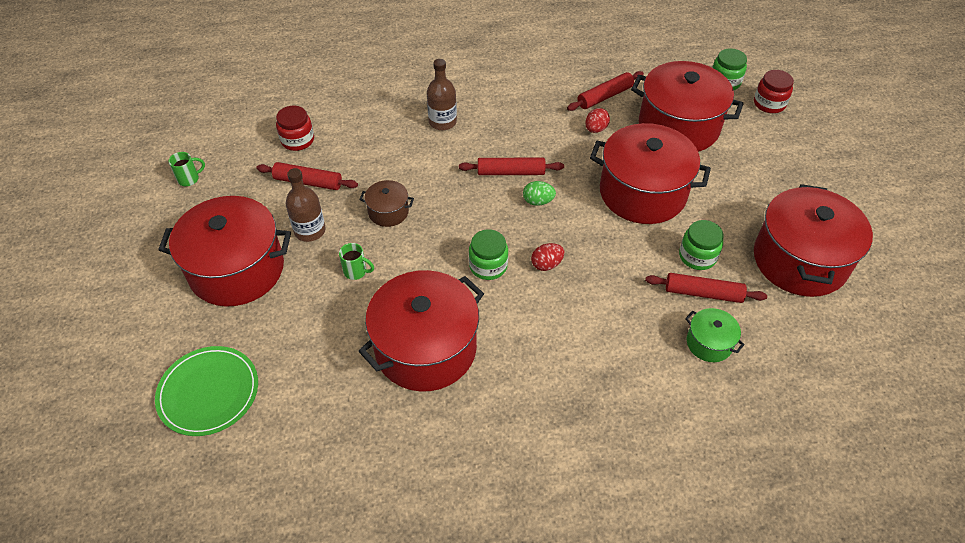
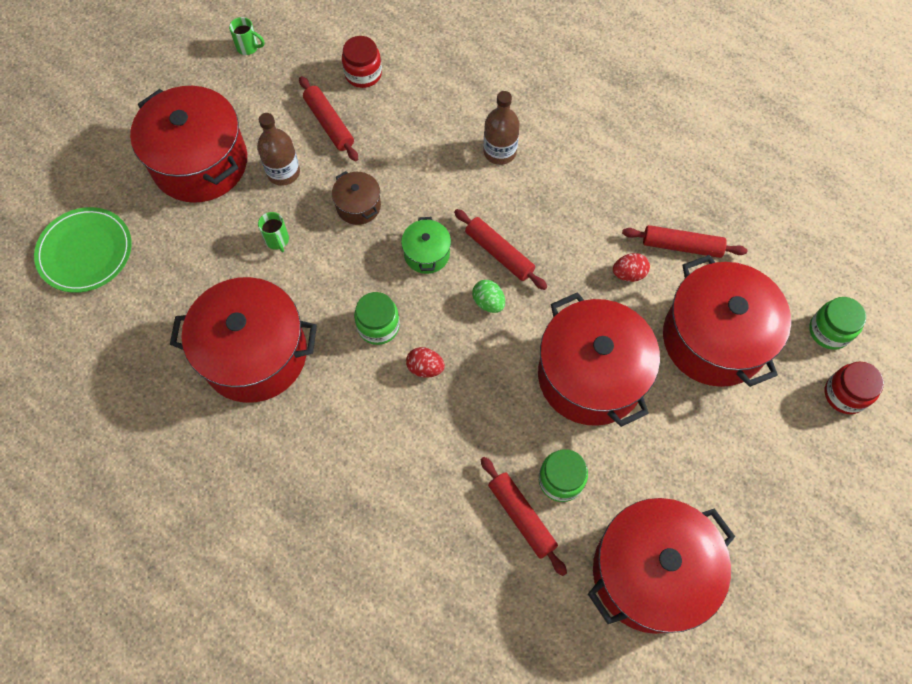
camera: 45 degrees right, 15 degrees up
(709, 343) = (469, 563): green pot -> green pot (427, 254)

